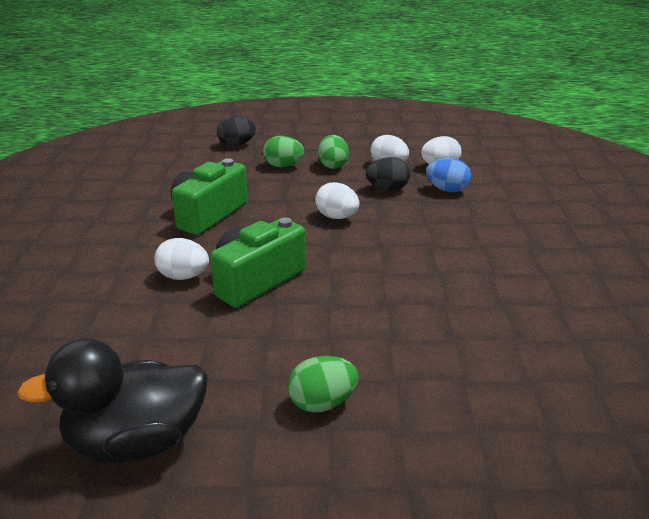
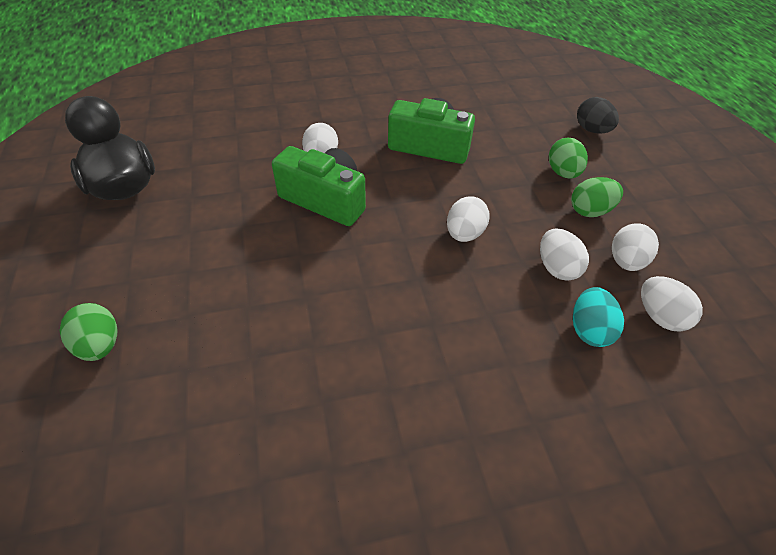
camera: 75 degrees right, 20 degrees up
(322, 403) = (157, 271): green egg -> green egg (100, 345)
(387, 189) = (557, 268): black egg -> white egg
(447, 190) = (589, 330): blue egg -> turquoise egg

